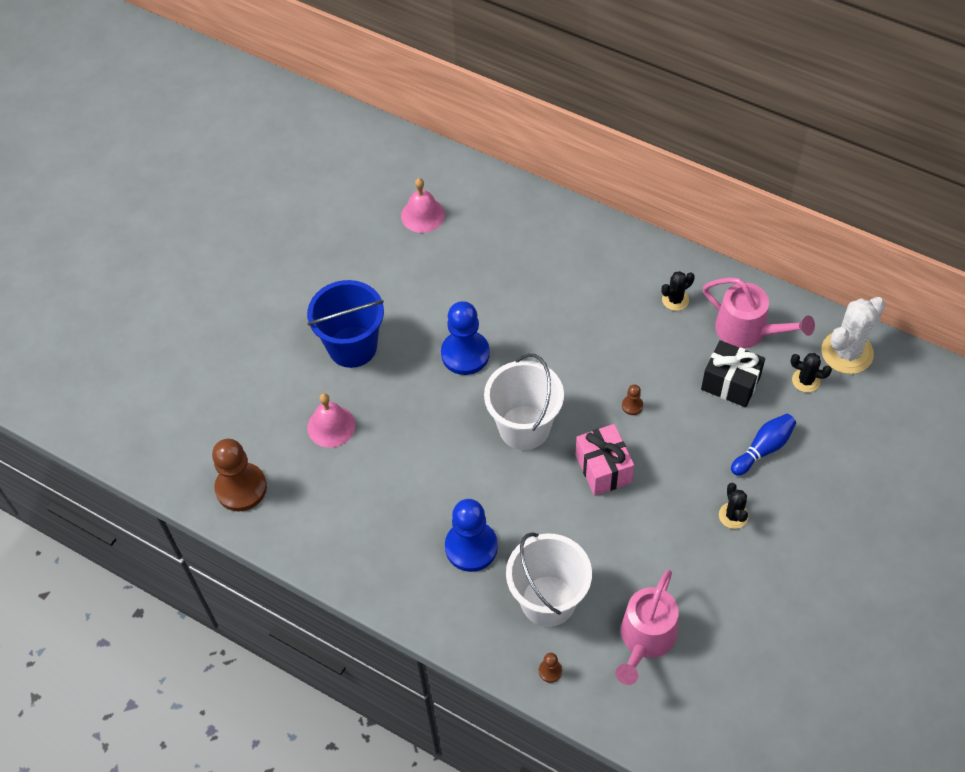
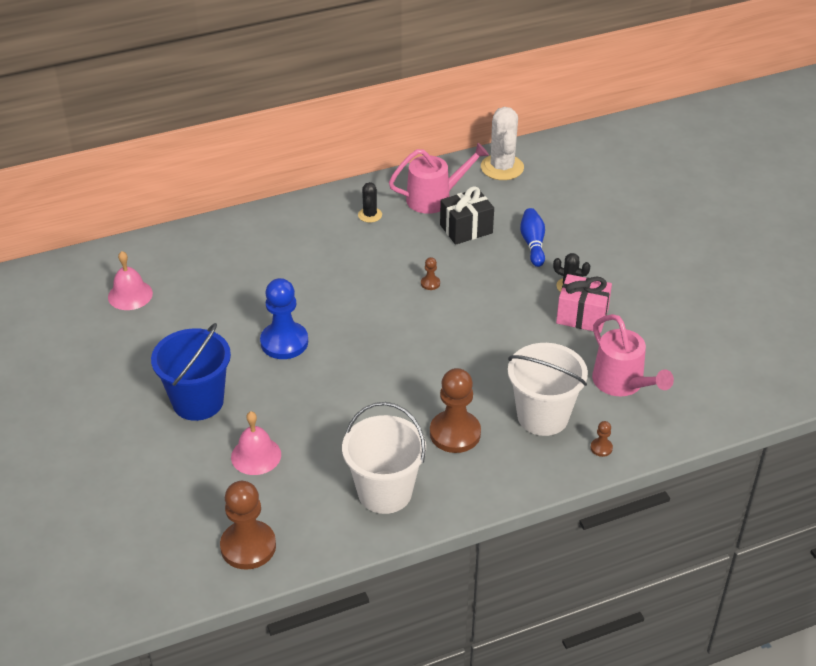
camera: 55 degrees left, 15 degrees down
(471, 547) = (455, 433): blue pawn -> brown pawn
(524, 427) = (385, 347): white bucket -> white bucket (385, 492)
(603, 468) = (465, 326): pink gift -> pink gift (582, 316)
(805, 380) = (502, 196): black cactus -> none

